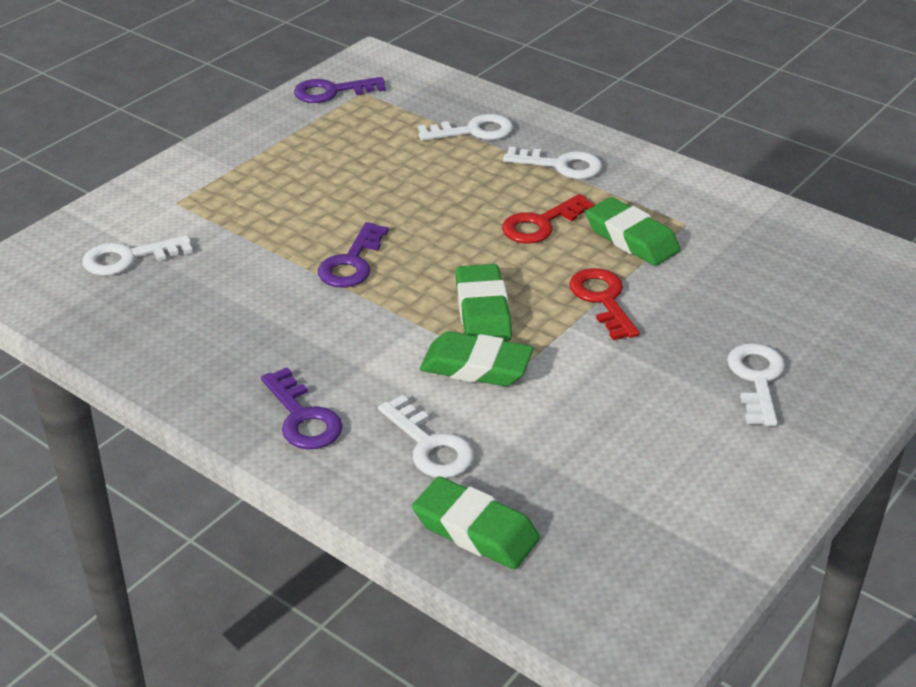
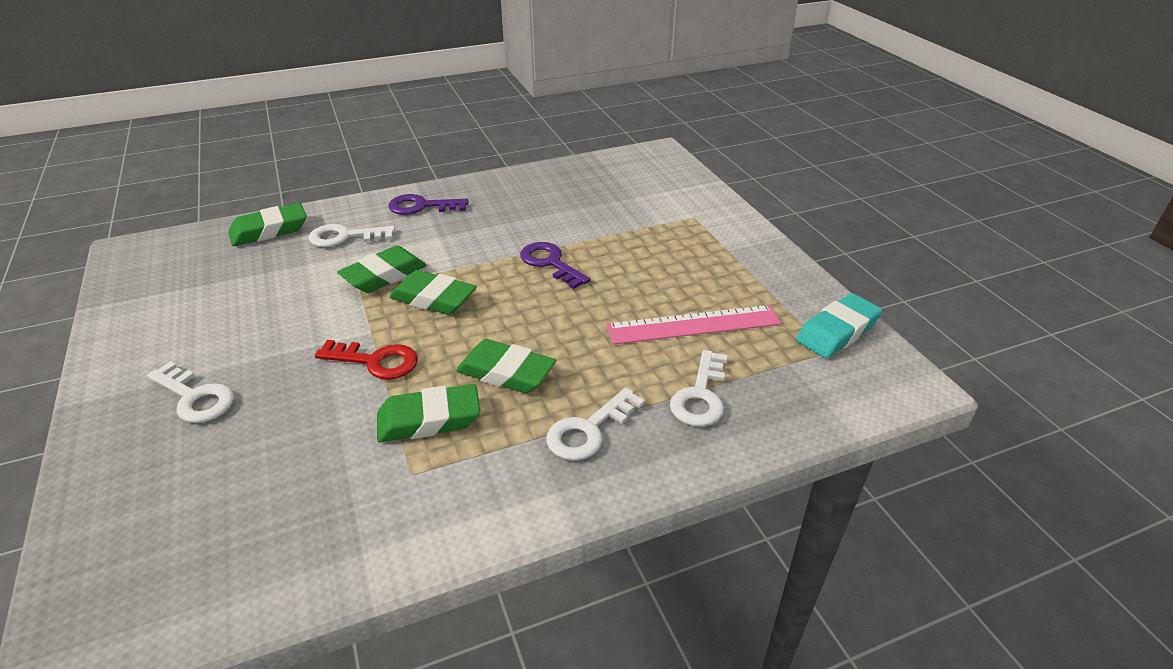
camera: 120 degrees right, 0 degrees up
(128, 258) = (638, 189): white key -> none
(331, 92) = (837, 331): purple key -> turquoise eraser
(384, 155) = (693, 325): none -> pink ruler
(541, 224) = (506, 372): red key -> green eraser

